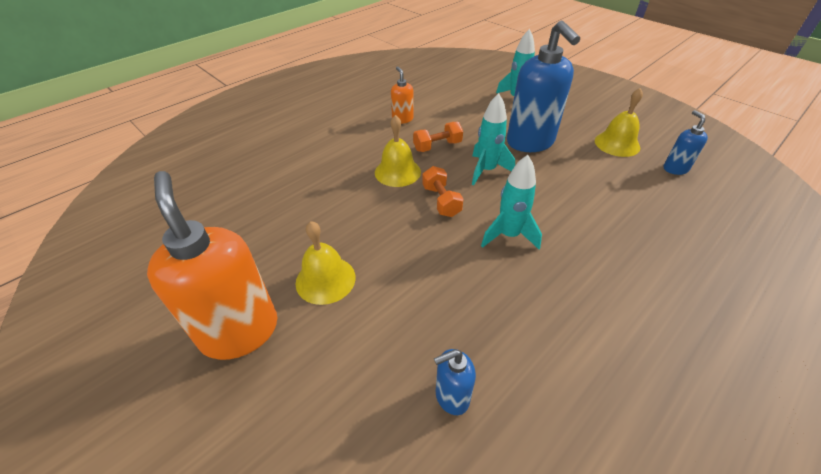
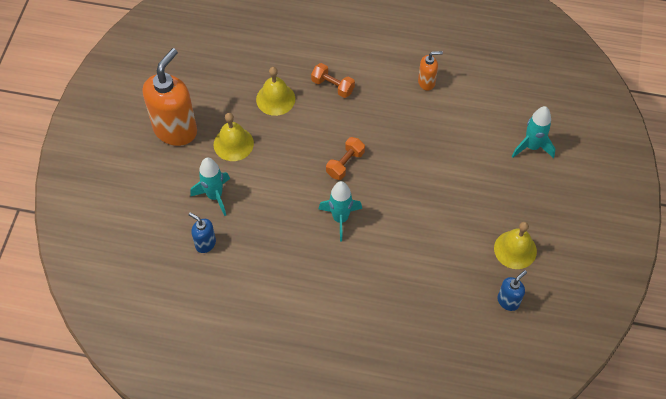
camera: 55 degrees right, 15 degrees up
(397, 172) = (356, 120): yellow bell -> yellow bell (275, 99)
(402, 119) = (426, 82): orange soap dispenser -> orange soap dispenser turned 45 degrees clockwise
(437, 146) = (408, 127): orange dumbbell -> orange dumbbell (332, 86)
(486, 170) = (402, 174): turquoise rocket -> turquoise rocket (215, 196)
(530, 142) = (465, 187): blue soap dispenser -> none

